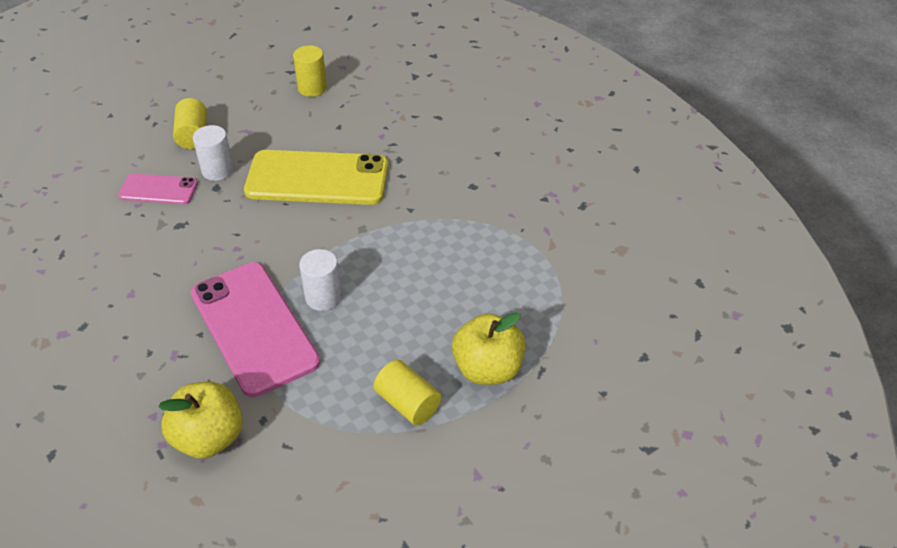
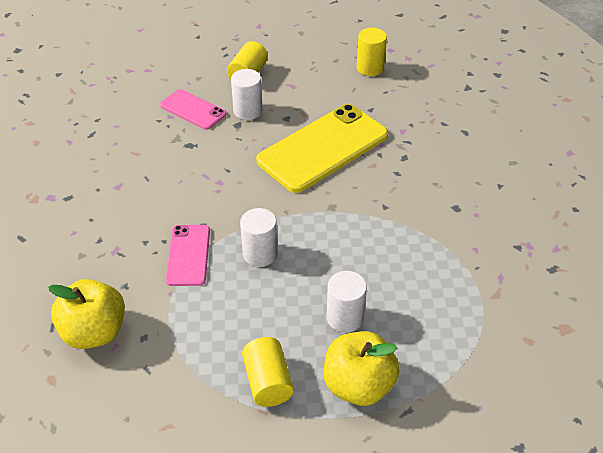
camera: 30 degrees right, 0 degrees up
(254, 327) = (188, 255): pink phone -> pink phone, size x0.52
(317, 178) = (323, 148): yellow phone -> yellow phone turned 75 degrees counterclockwise
(439, 319) = (345, 317): none -> white cylinder

